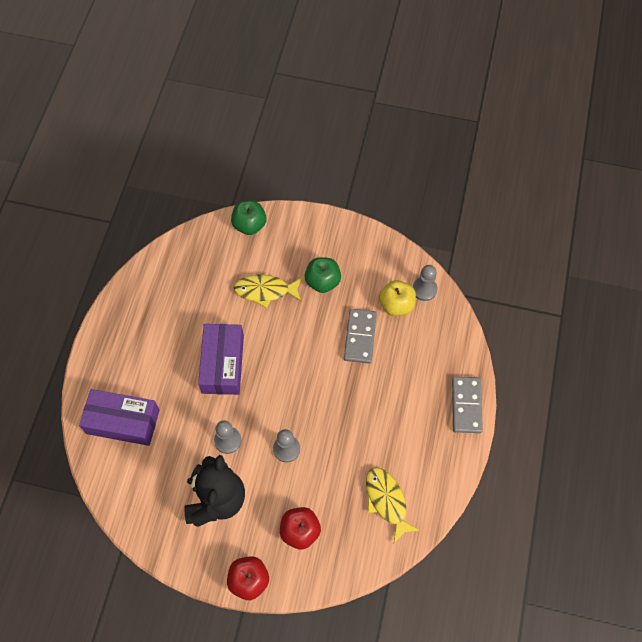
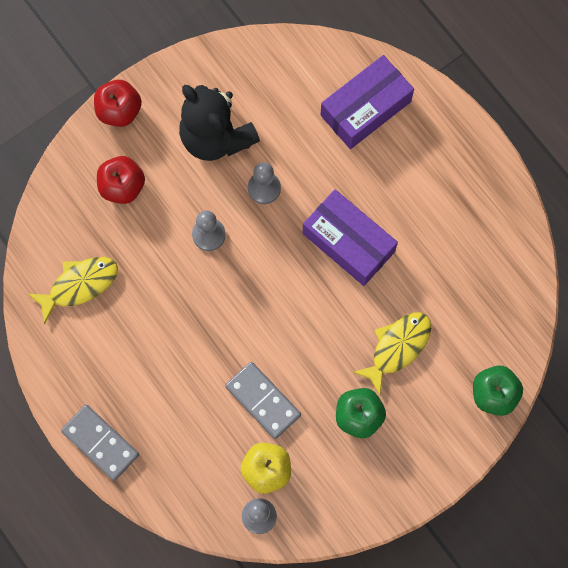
camera: 130 degrees right, 10 degrees up
(387, 501) = (79, 285): yellow fish -> yellow fish turned 45 degrees counterclockwise

